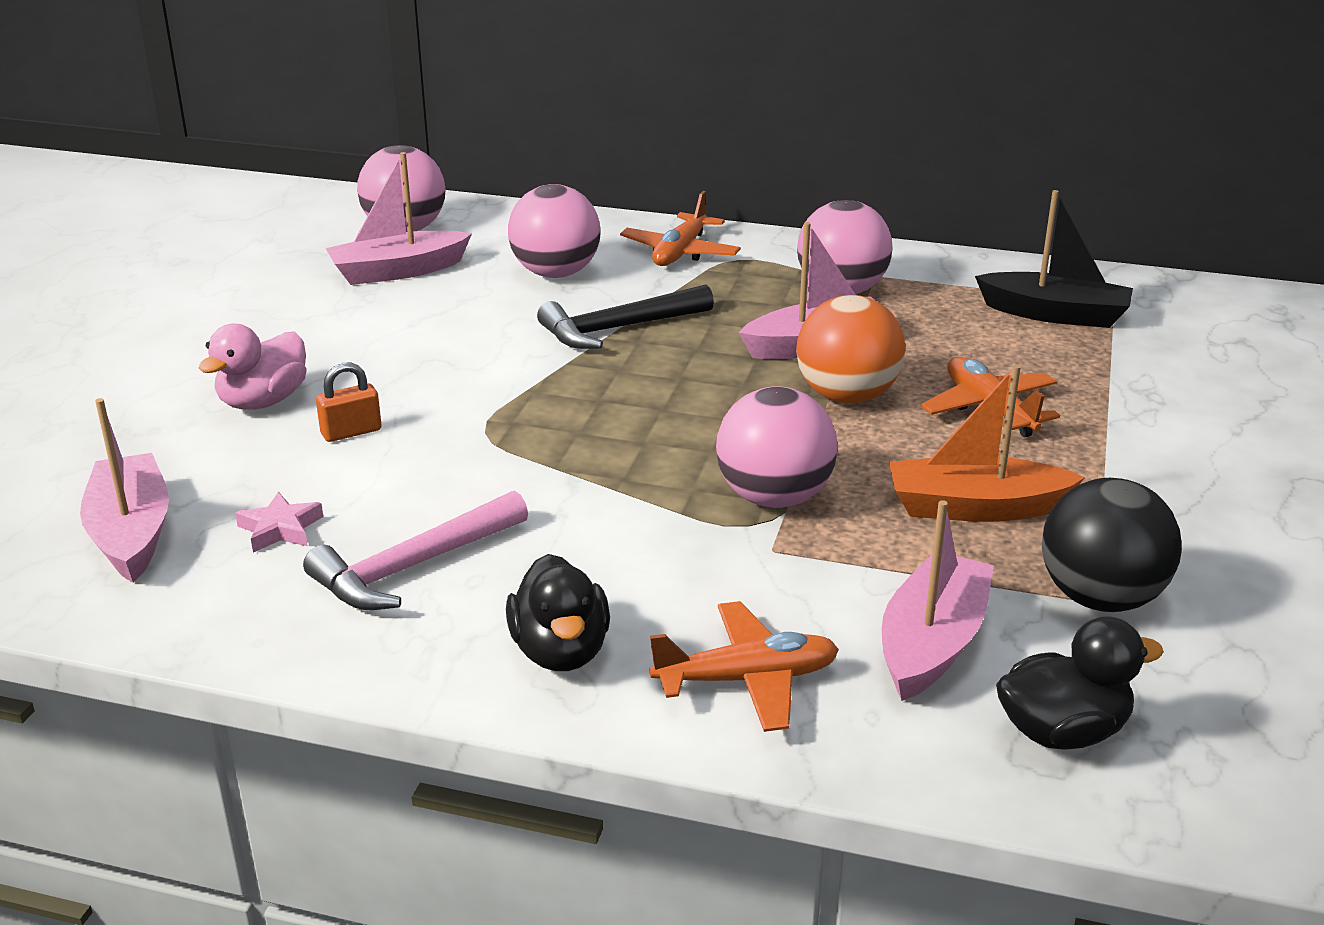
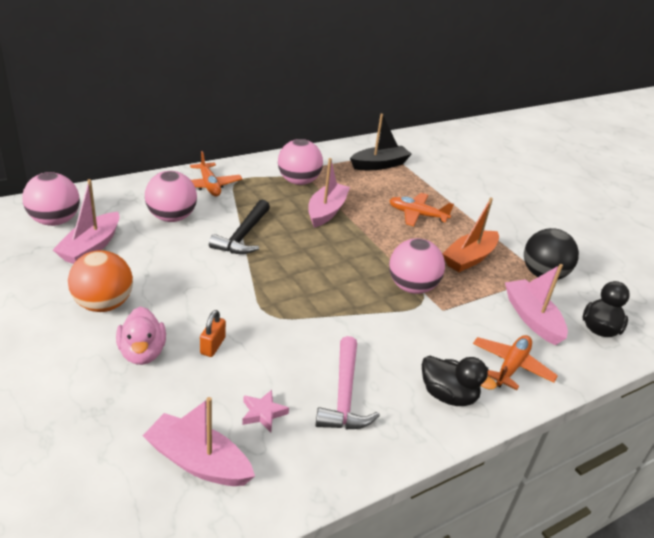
camera: 50 degrees left, 5 degrees up
(847, 396) = (369, 230): orange ball -> orange ball (103, 304)

